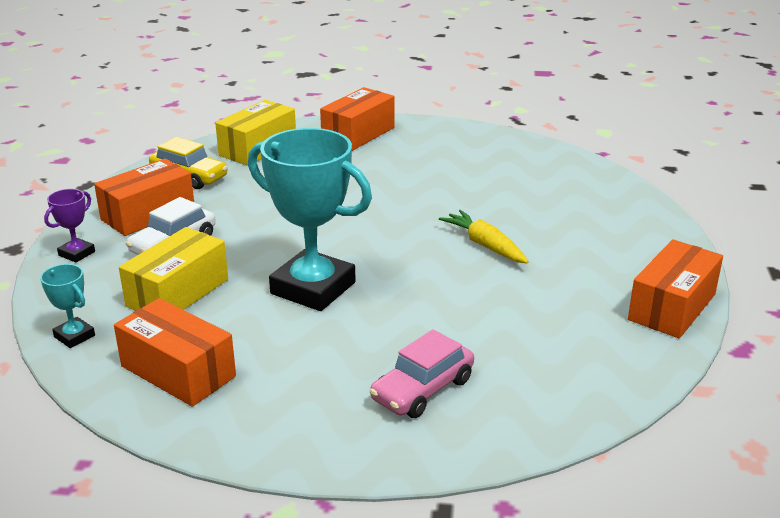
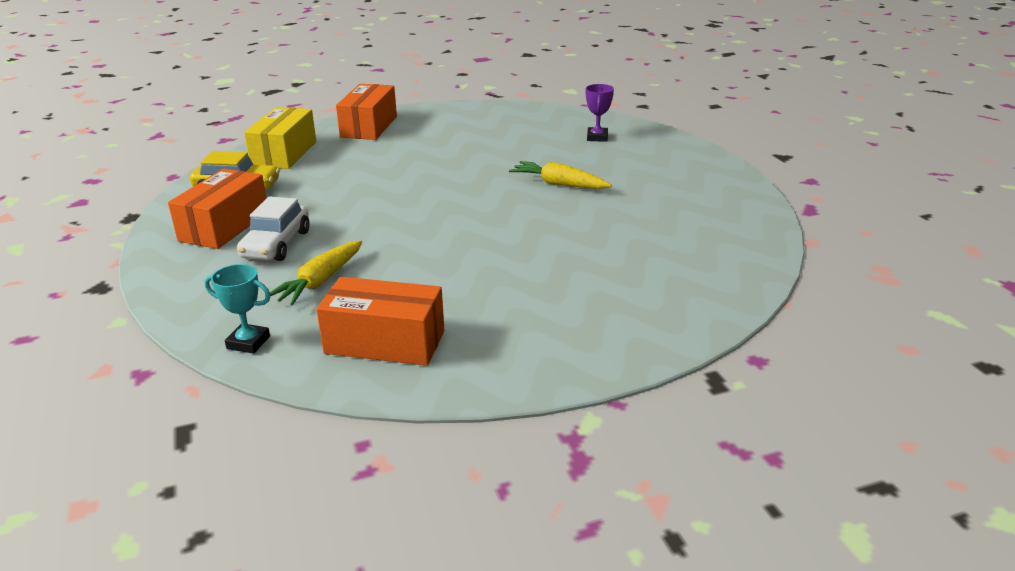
camera: 25 degrees left, 0 degrees up
(77, 253) = (180, 274): purple trophy -> purple trophy (597, 137)
(178, 293) = (320, 281): yellow box -> yellow carrot
(313, 288) = (445, 247): turquoise trophy -> none
(422, 390) = (614, 296): pink car -> none
(672, 307) = (738, 193): orange box -> none

